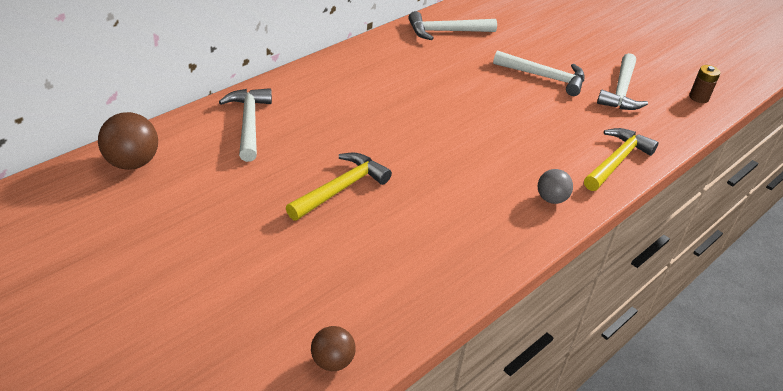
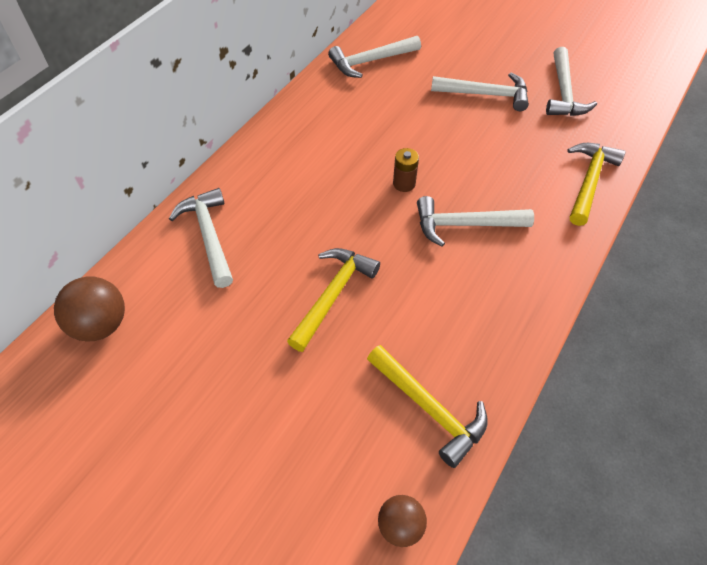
camera: 10 degrees left, 15 degrees up
(393, 288) = (429, 408): none -> yellow hammer
(483, 166) = (465, 225): none -> white hammer
(551, 199) = (544, 247): grey ball -> none
(698, 97) = (637, 81): brown battery -> brown battery (404, 183)

